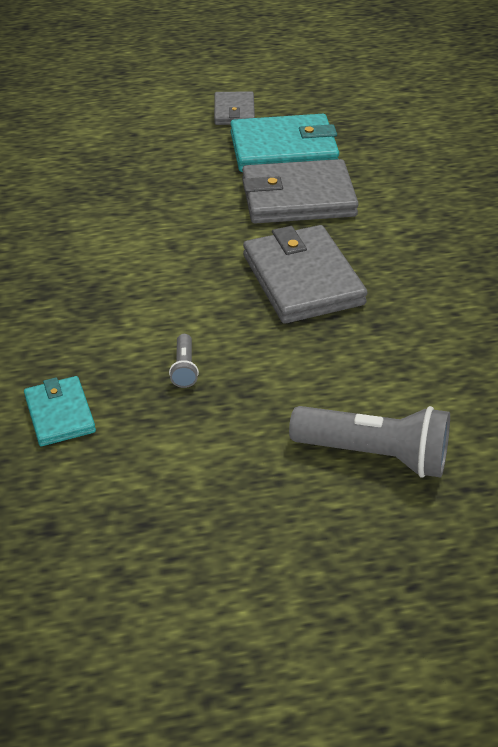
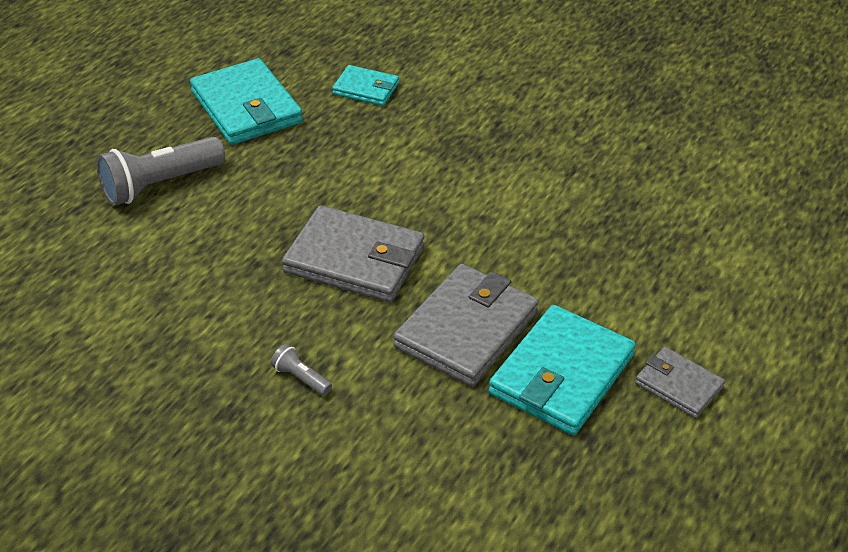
camera: 130 degrees right, 0 degrees up
(184, 369) = (338, 152): grey flashlight -> grey flashlight (301, 378)
(189, 483) = (246, 107): none -> turquoise wallet

